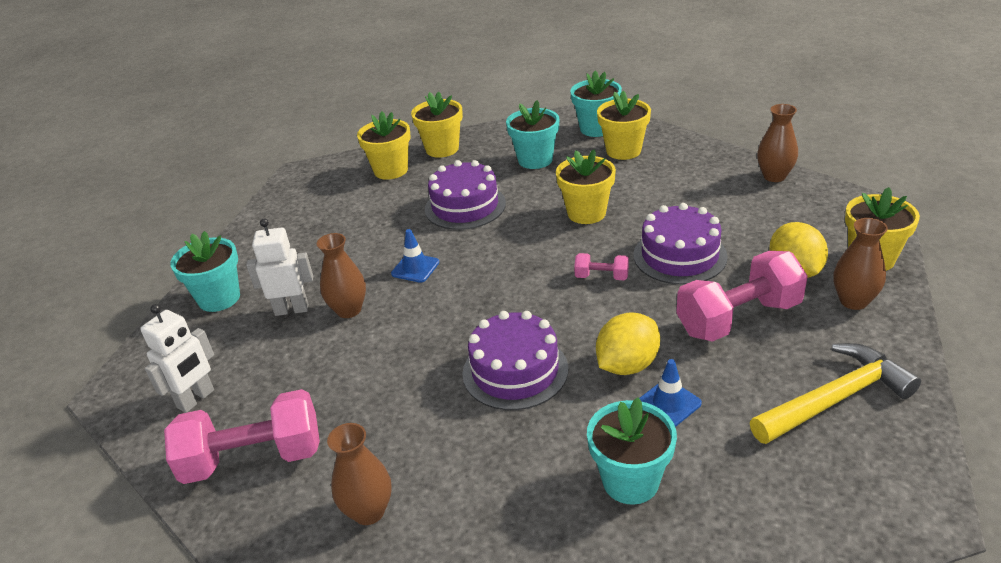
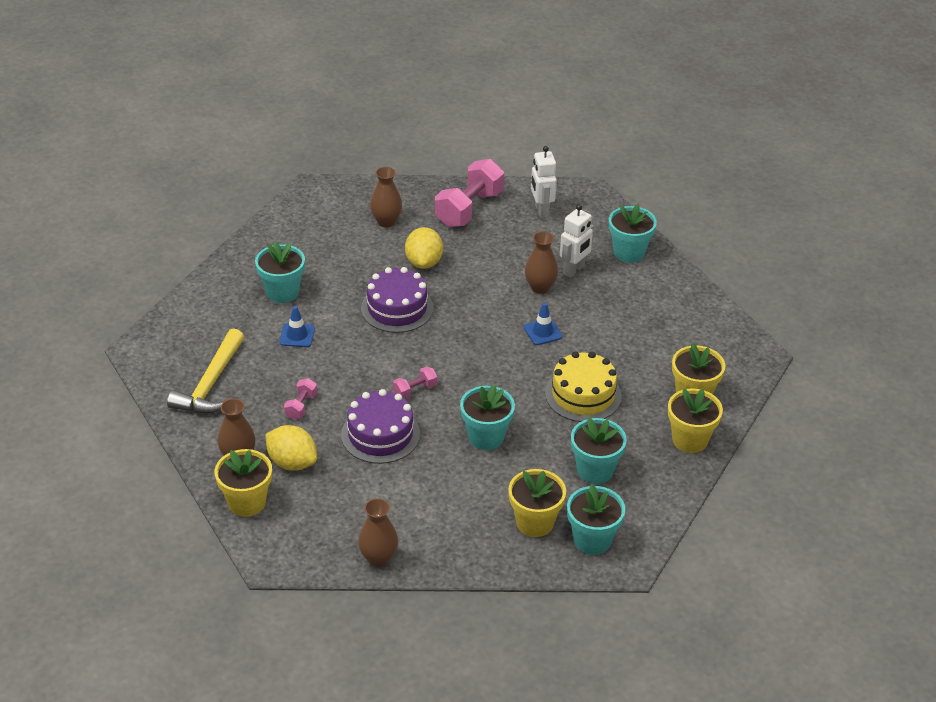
camera: 130 degrees right, 5 degrees up
(465, 206) = (583, 395): purple cake -> yellow cake
(586, 213) = (486, 437): yellow flower pot -> turquoise flower pot
(627, 365) = (339, 343): yellow lemon -> yellow lemon (424, 262)
(738, 318) = (301, 406): pink dumbbell -> pink dumbbell, size x0.47

